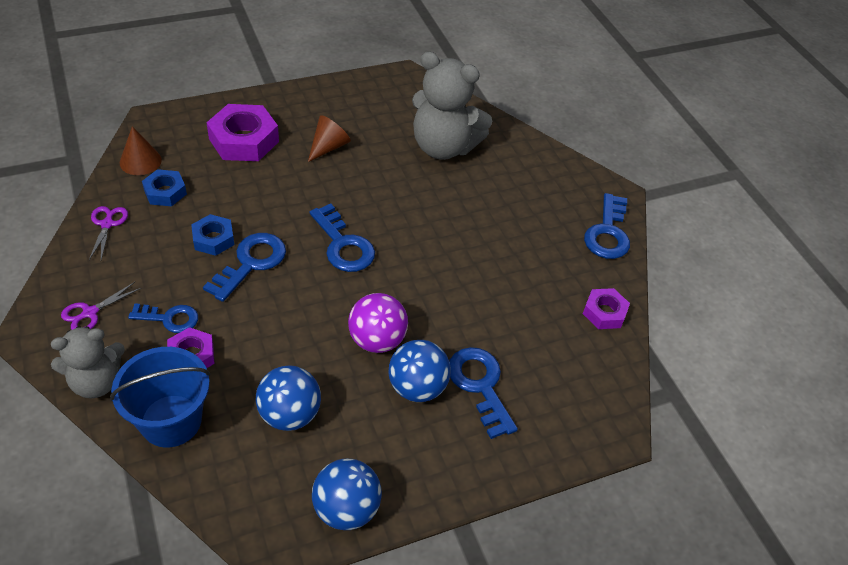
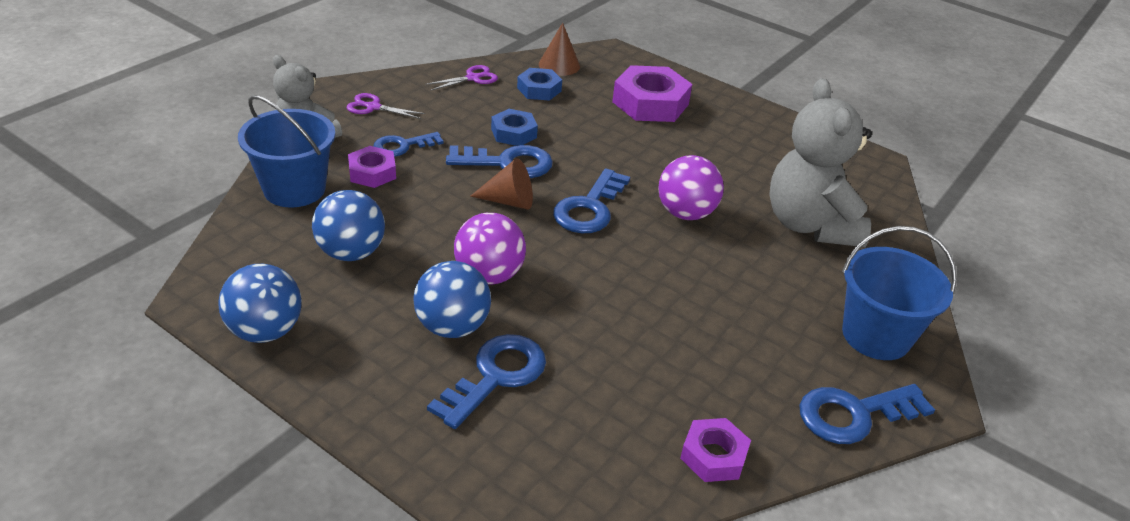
camera: 60 degrees right, 10 degrees down
(170, 318) = (402, 146): blue key -> blue key turned 90 degrees clockwise
(328, 147) = (706, 151): brown cone -> brown cone (509, 201)
(387, 198) = (685, 213): none -> purple ball
(556, 183) = (876, 335): none -> blue bucket

